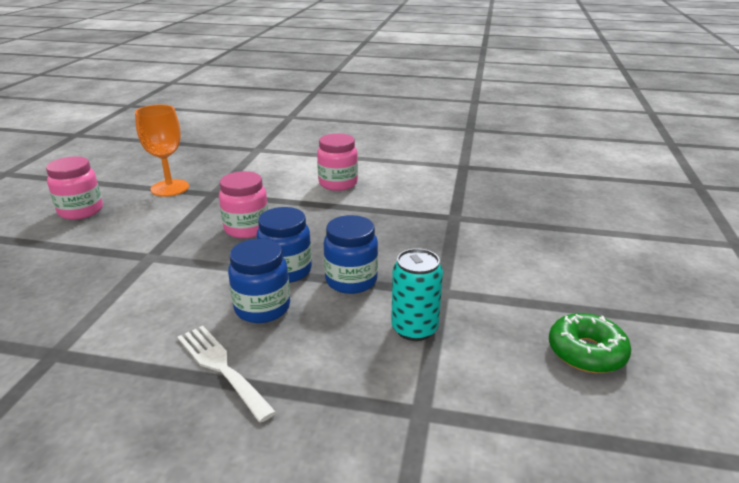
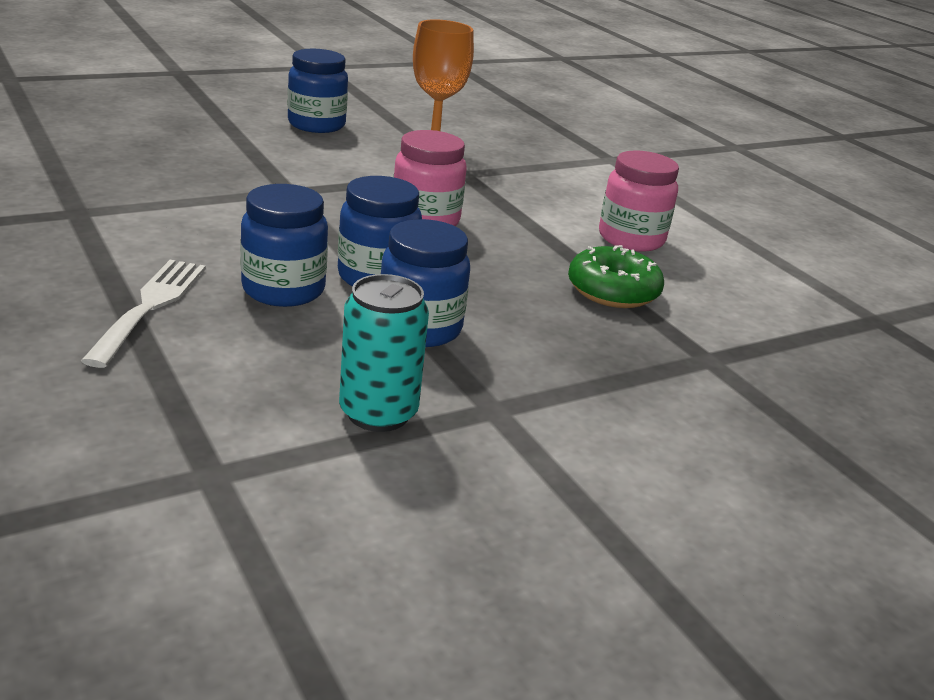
camera: 45 degrees right, 0 degrees up
(81, 211) = (316, 125): pink jar -> blue jar
(586, 352) = (523, 602): green donut -> green donut (613, 291)

